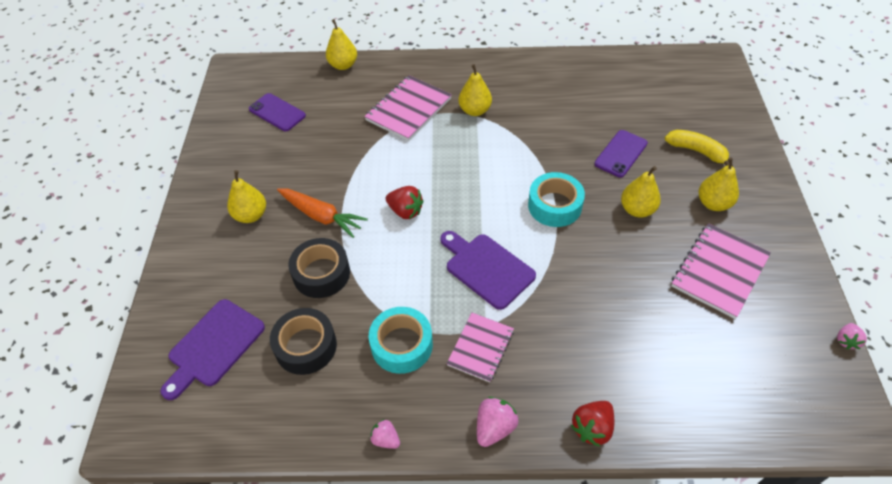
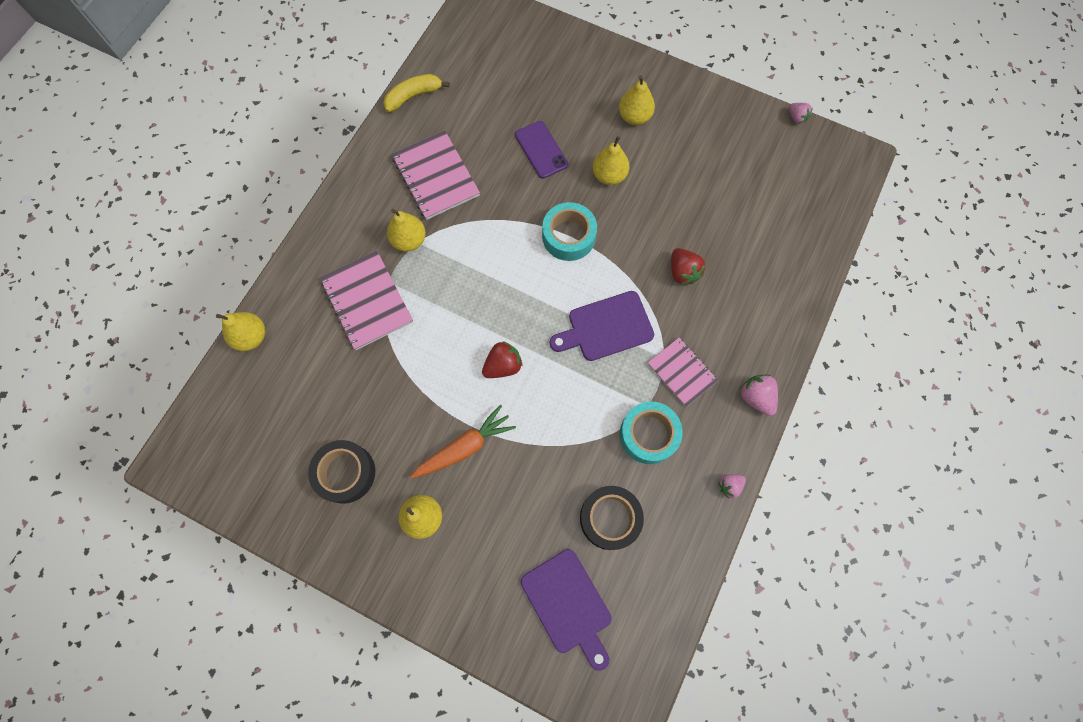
camera: 65 degrees left, 20 degrees up
(277, 112) = (283, 437): purple phone -> none
(321, 273) = (536, 474): black tape -> black tape (345, 473)
(592, 428) = (786, 327): red strawberry -> red strawberry (683, 272)
(697, 151) = (573, 91): yellow banana -> yellow banana (413, 96)
(719, 271) = (699, 157): pink notebook -> pink notebook (436, 176)

